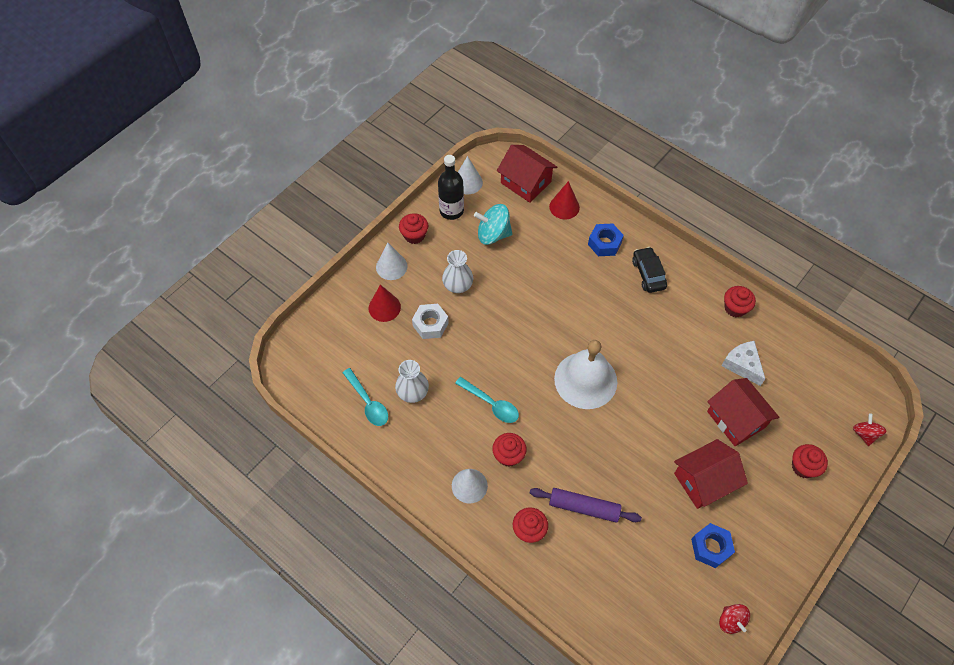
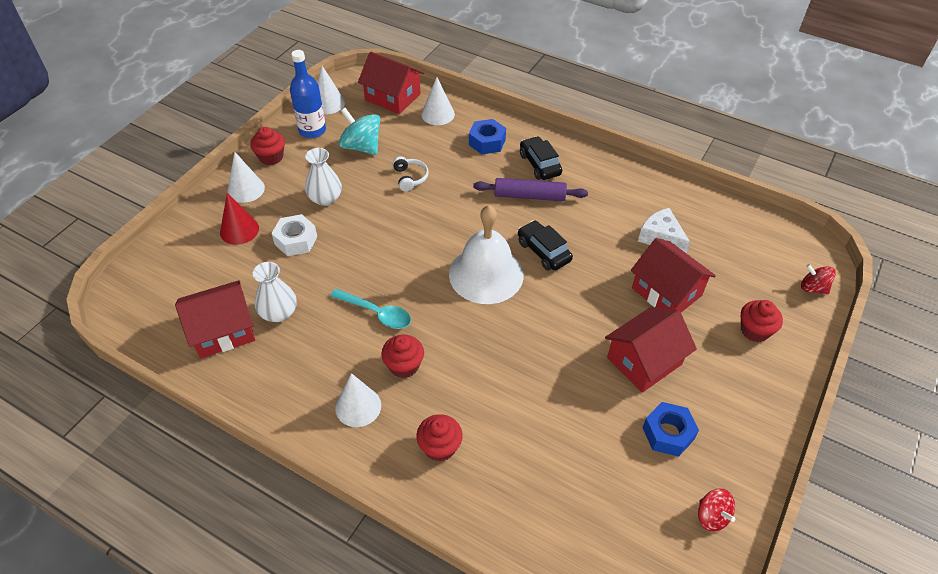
camera: 10 degrees left, 10 degrees down
(368, 402) = (223, 331): turquoise spoon -> red house
(451, 211) = (312, 130): black bottle -> blue bottle
(493, 234) = (361, 147): turquoise spinning top -> turquoise spinning top turned 45 degrees clockwise
(532, 273) = (410, 178): none -> white headphones
(564, 207) = (438, 114): red cone -> white cone
(584, 507) = (505, 410): purple rolling pin -> purple rolling pin (529, 196)
(637, 364) = (543, 251): none -> black car
(735, 308) = (641, 185): red cupcake -> none
(864, 434) = (813, 288): red spinning top -> red spinning top turned 45 degrees counterclockwise

